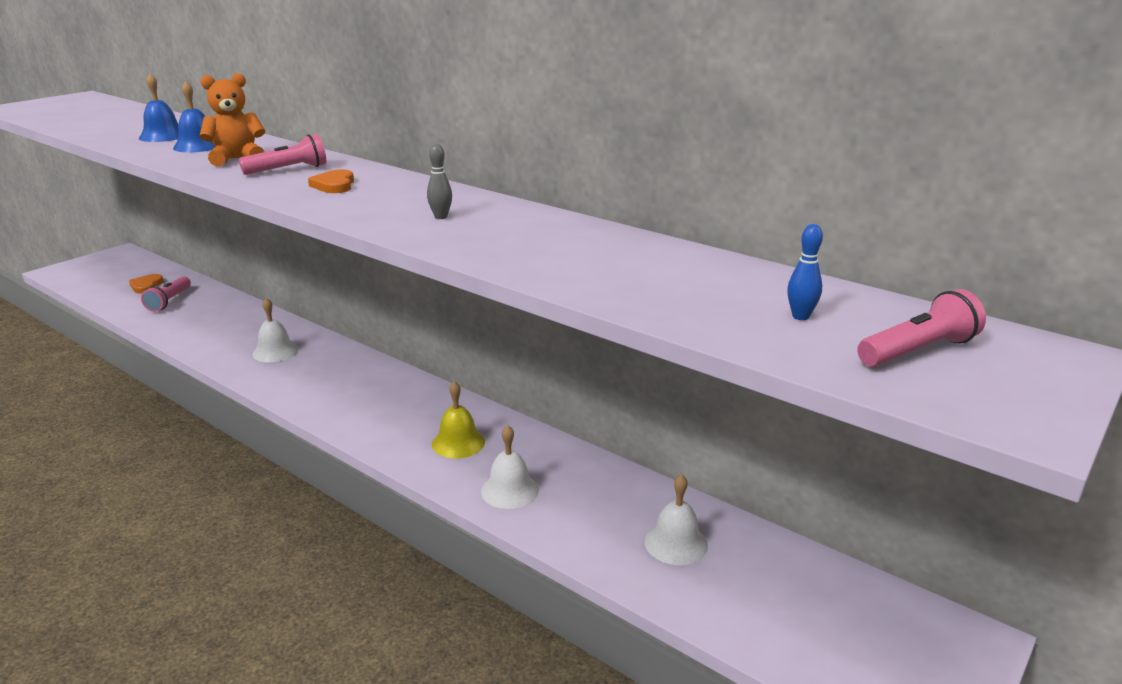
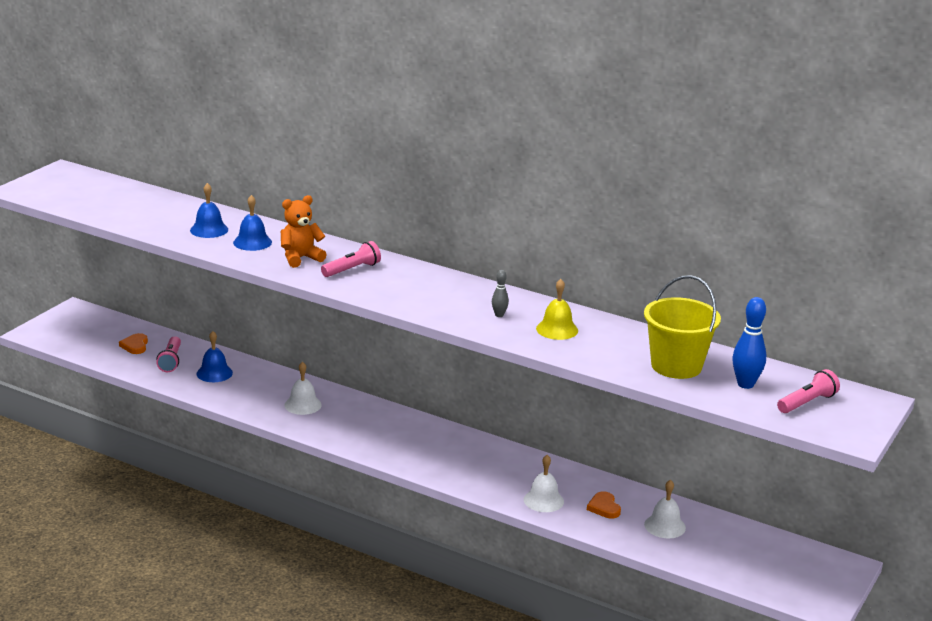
camera: 10 degrees left, 0 degrees up
(204, 315) = (214, 373): none -> blue bell
(334, 185) = (401, 285): orange heart -> orange heart (604, 507)
(458, 443) = (491, 470): yellow bell -> yellow bell (557, 329)
(683, 286) = (676, 366): none -> yellow bucket
(800, 316) = (745, 384): blue bowling pin -> blue bowling pin, size x1.81

